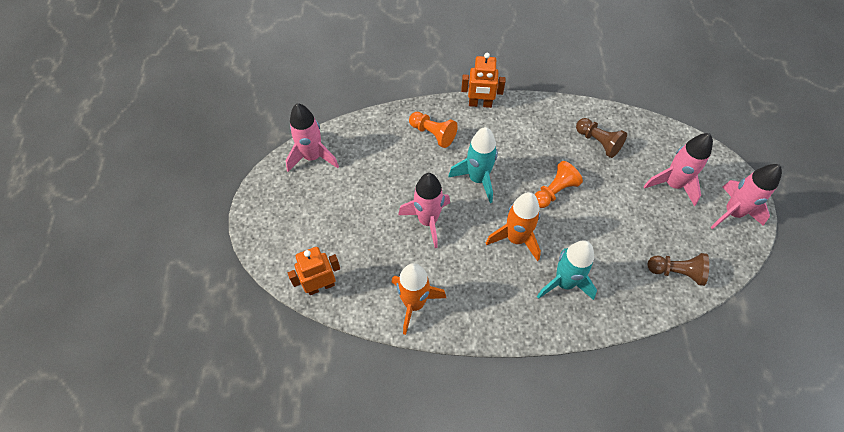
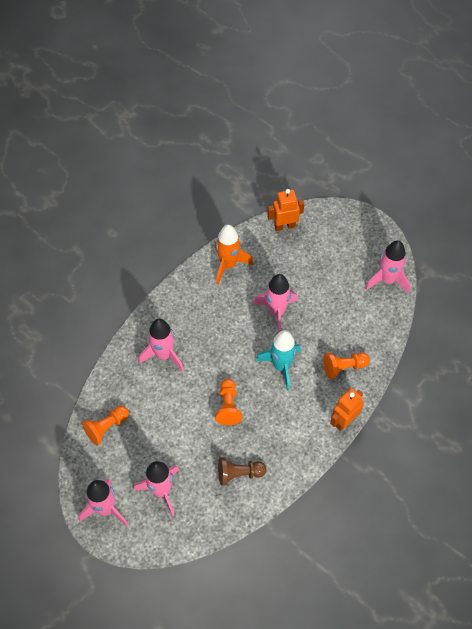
camera: 130 degrees right, 0 degrees up
(320, 286) = (284, 226): orange robot -> orange robot turned 120 degrees counterclockwise
(516, 238) = (217, 352): orange rocket -> none
(564, 283) = (163, 355): turquoise rocket -> pink rocket
(676, 272) = (106, 427): brown pawn -> orange pawn

